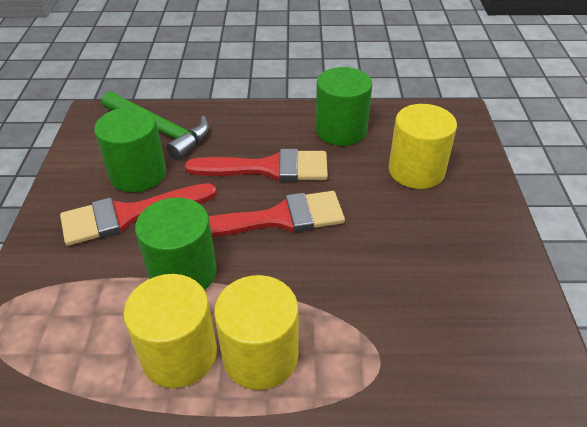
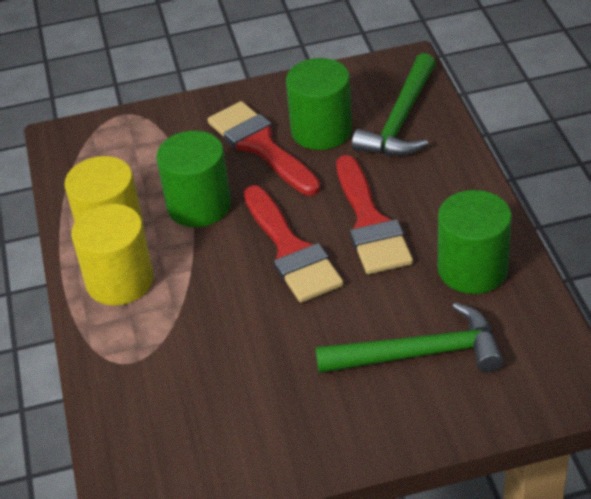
camera: 80 degrees right, 0 degrees up
(416, 170) = (419, 354): yellow cylinder -> green hammer

